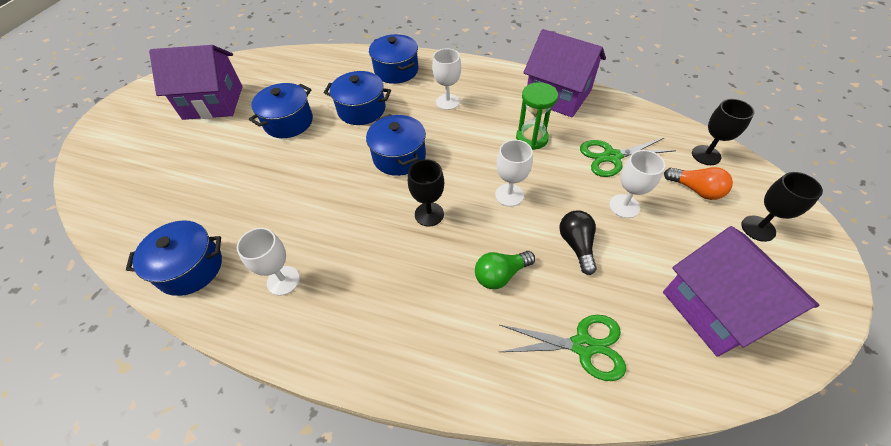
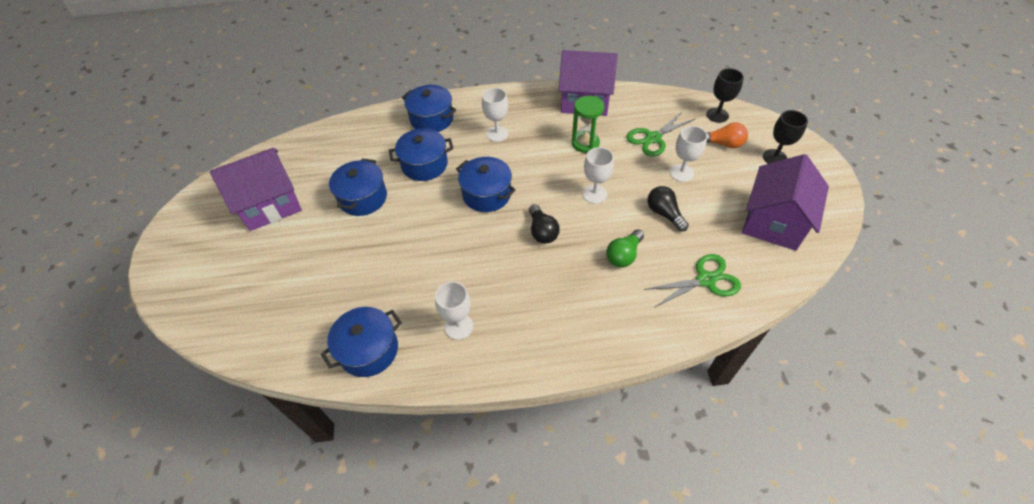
camera: 25 degrees left, 0 degrees up
(429, 214) = (542, 231): black goblet -> black light bulb
(715, 309) = (773, 222): purple house -> purple house turned 75 degrees clockwise

